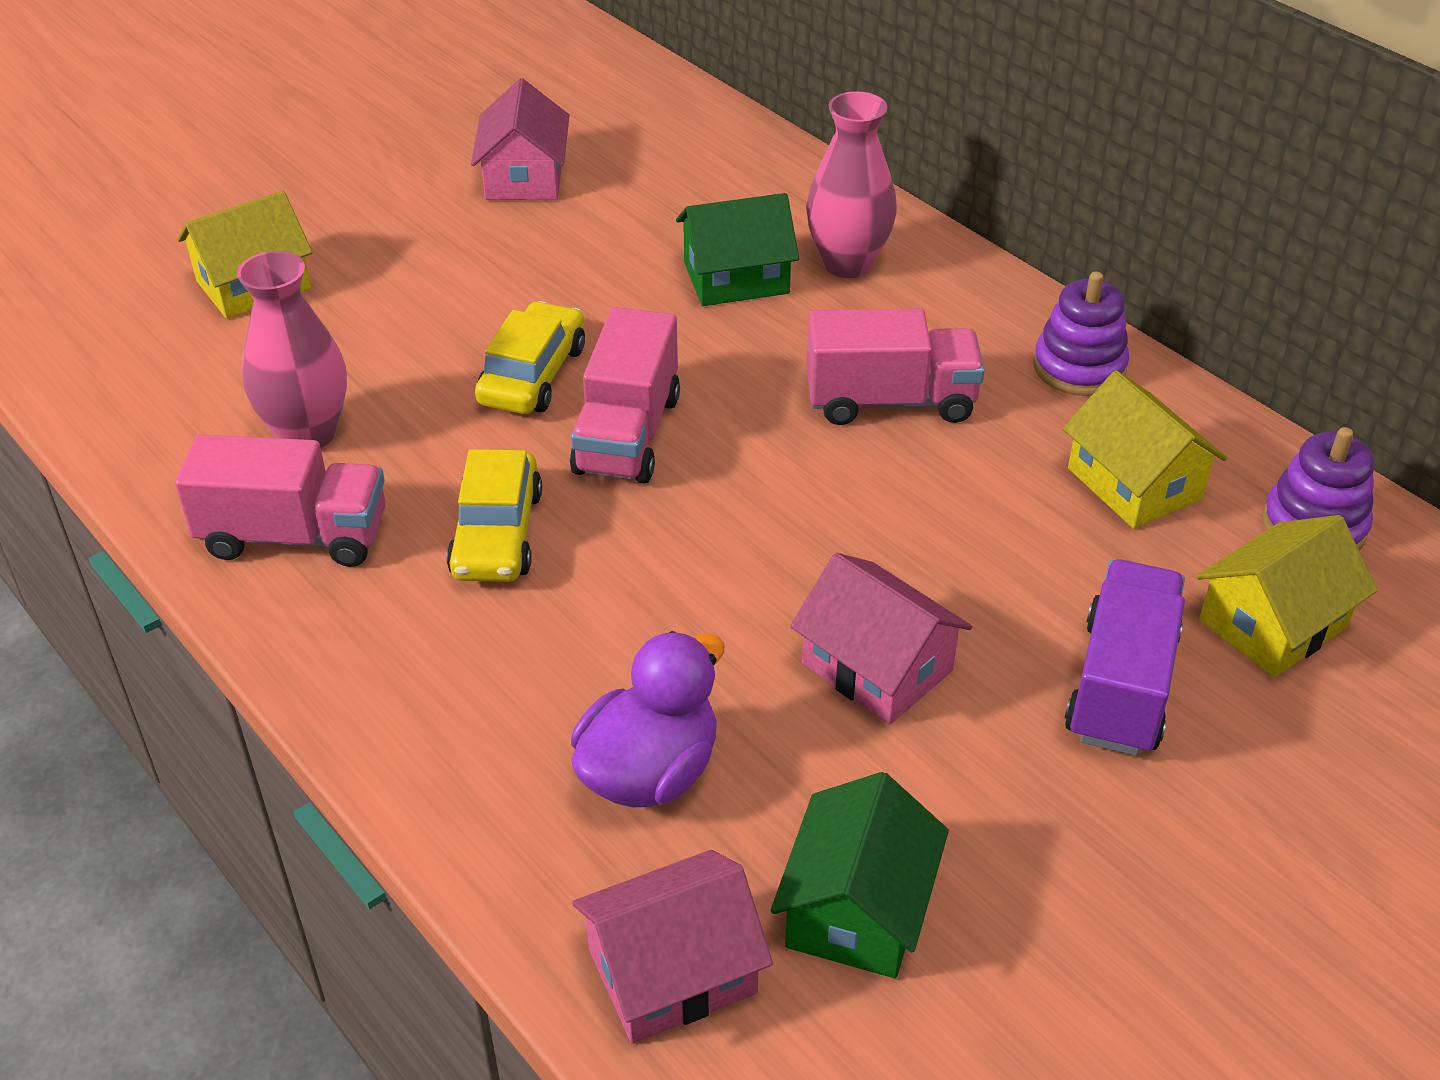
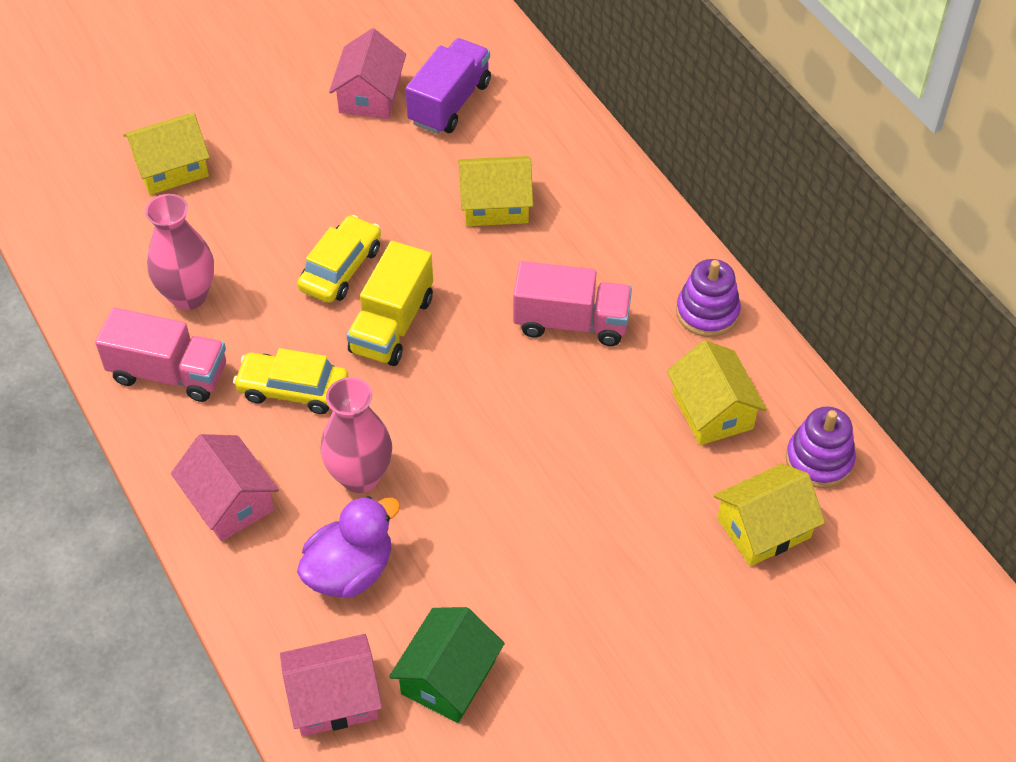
camera: 10 degrees right, 10 degrees up
(496, 533) = (293, 390): yellow car -> yellow car turned 90 degrees clockwise
(627, 434) = (392, 325): pink truck -> yellow truck
(736, 278) = (495, 205): green house -> yellow house
(847, 264) = (575, 202): pink vase -> pink vase (360, 476)
(877, 667) = (505, 521): pink house -> pink house (229, 501)
(1121, 686) = (652, 557): purple truck -> purple truck (450, 103)

